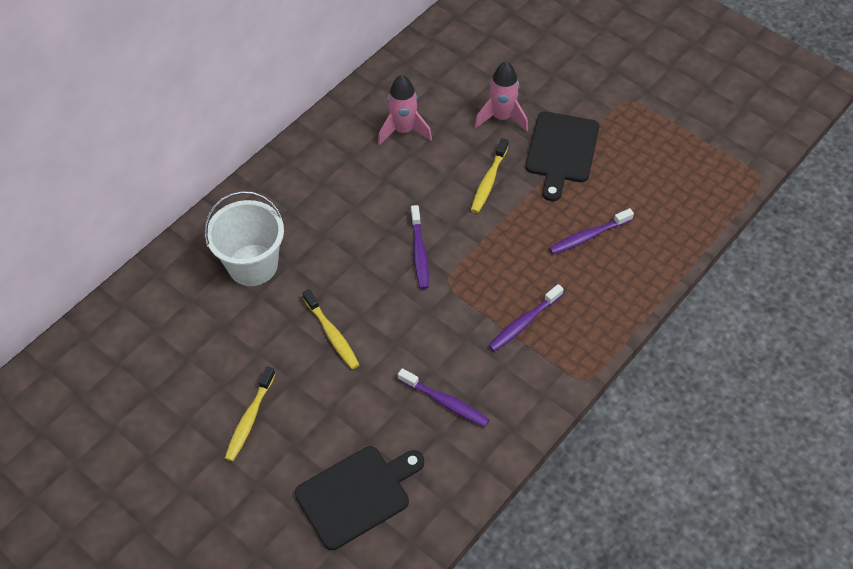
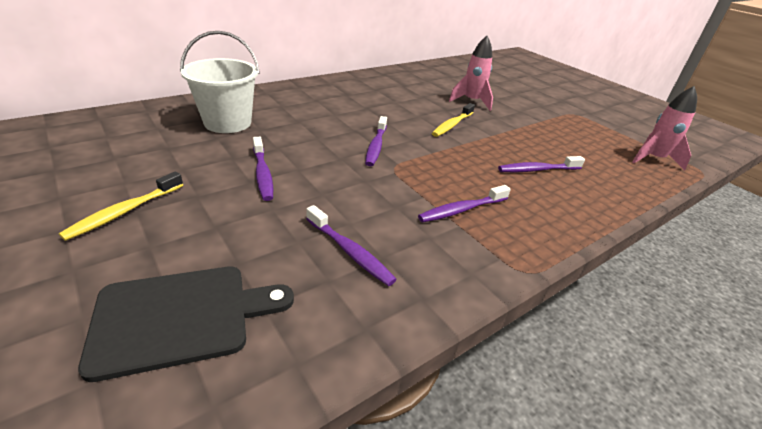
camera: 10 degrees right, 20 degrees down
(332, 334) = (262, 174): yellow toothbrush -> purple toothbrush
(403, 130) = (393, 92): pink rocket -> pink rocket (653, 159)
(561, 151) = (517, 124): black cutting board -> none

